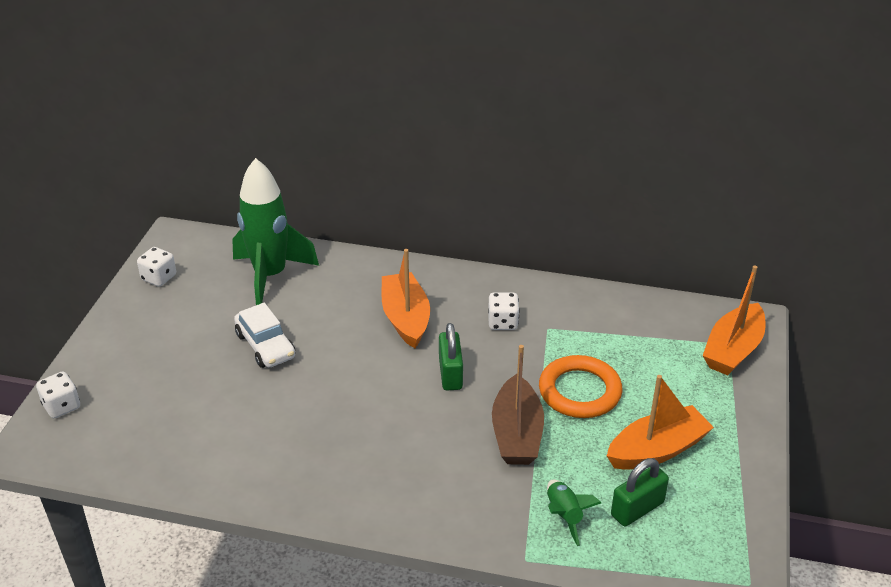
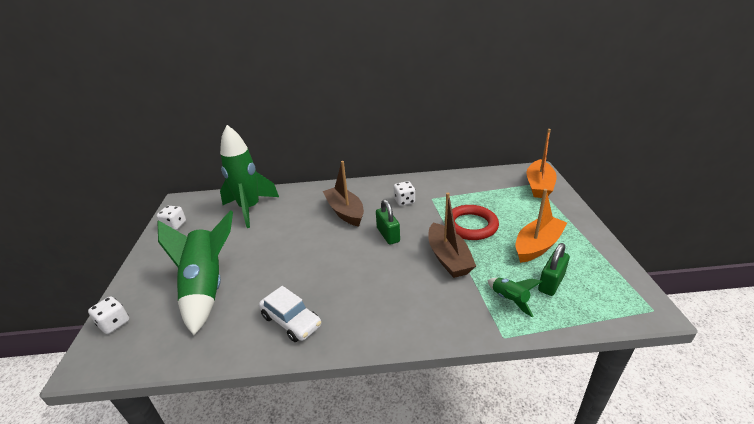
camera: 15 degrees left, 5 degrees down
(181, 388) = (207, 287): none -> green rocket
(265, 345) = (260, 247): white car -> white car (291, 321)
(406, 318) = (345, 212): orange boat -> brown boat
(579, 391) = (471, 225): orange ring -> red ring

